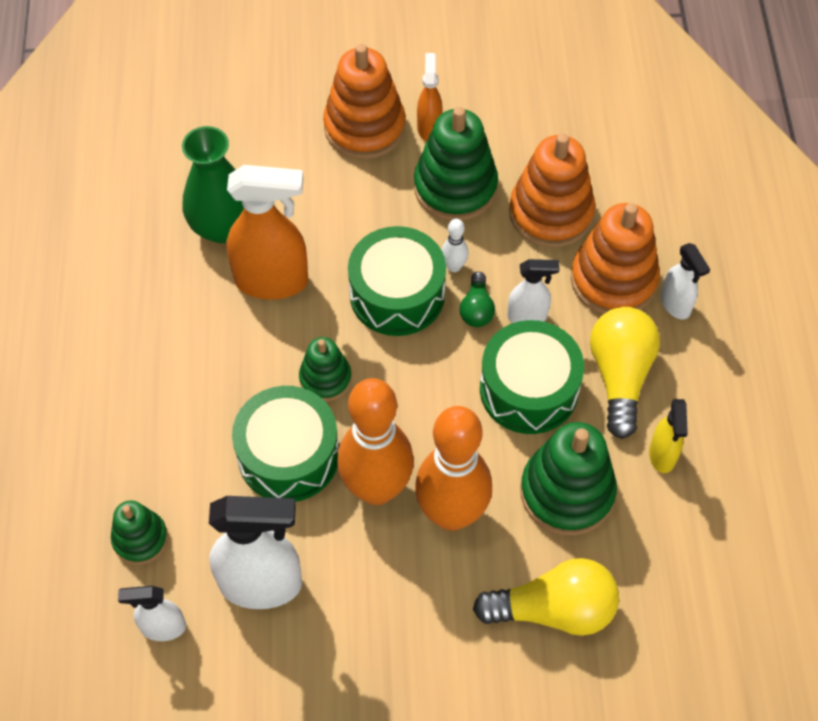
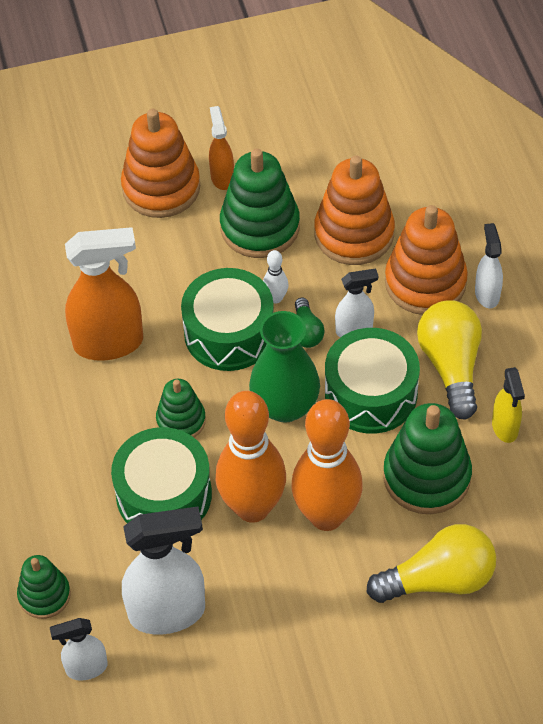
camera: 10 degrees left, 5 degrees down
(222, 227) = (49, 303): green vase -> green vase (285, 406)
(675, 305) = (487, 294): white spray bottle -> white spray bottle turned 150 degrees counterclockwise

